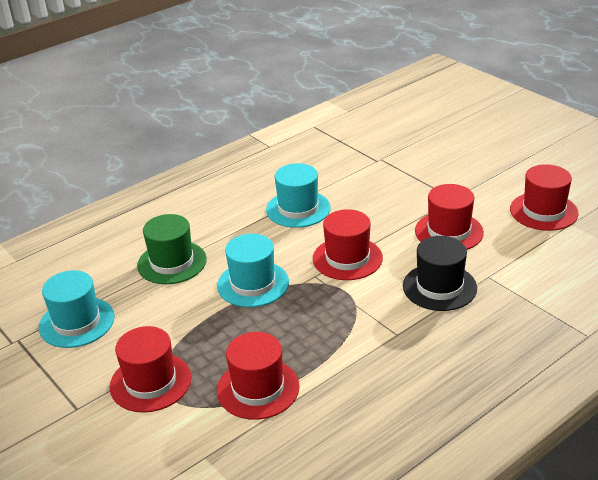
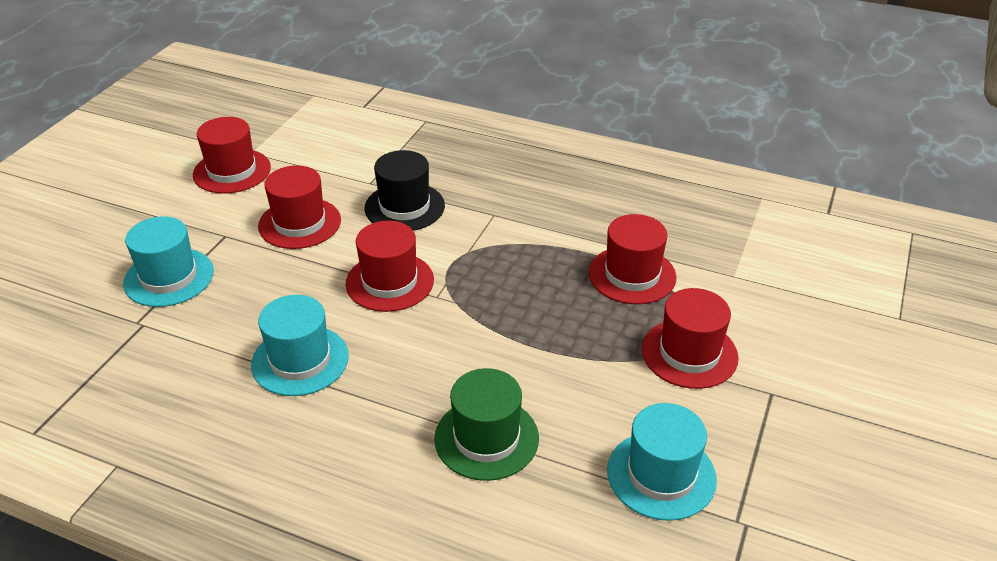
camera: 120 degrees left, 5 degrees up
(253, 284) = (482, 341): turquoise hat -> turquoise hat (169, 277)

